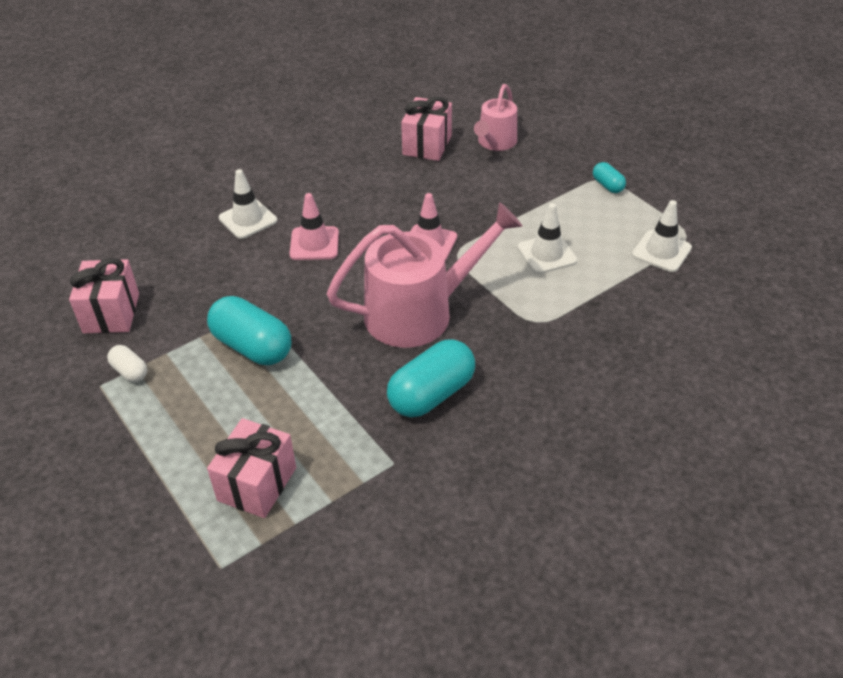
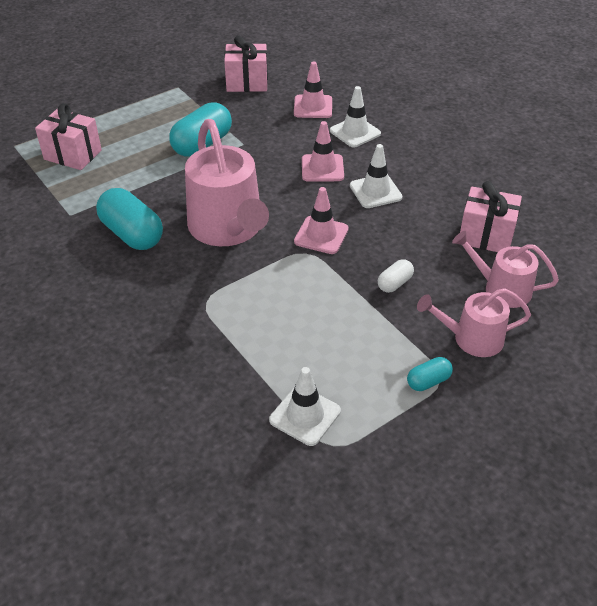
camera: 90 degrees right, 0 degrees up
(130, 371) = (188, 96): white capsule -> white capsule (394, 283)
(187, 252) = (313, 107): none -> pink traffic cone
(546, 254) = (303, 317): white traffic cone -> white traffic cone (375, 191)
(556, 161) = (472, 338): none -> pink watering can

